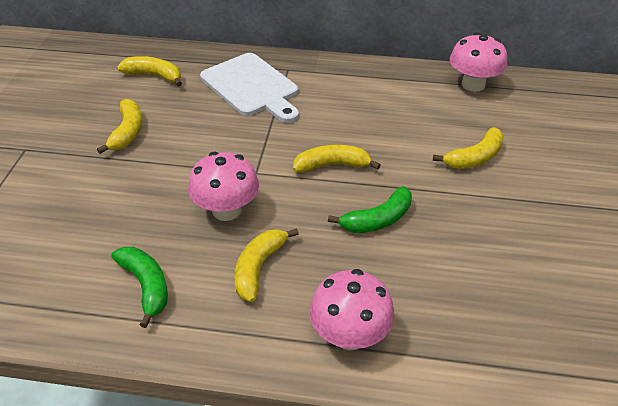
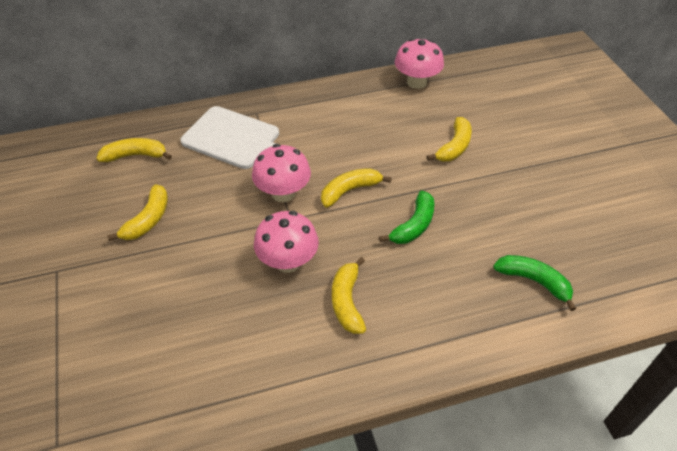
camera: 25 degrees left, 5 degrees up
(127, 132) = (148, 219): yellow banana -> yellow banana turned 45 degrees clockwise
(146, 286) = (264, 354): green banana -> green banana (534, 281)
(350, 335) = (450, 328): pink mushroom -> pink mushroom (283, 193)

